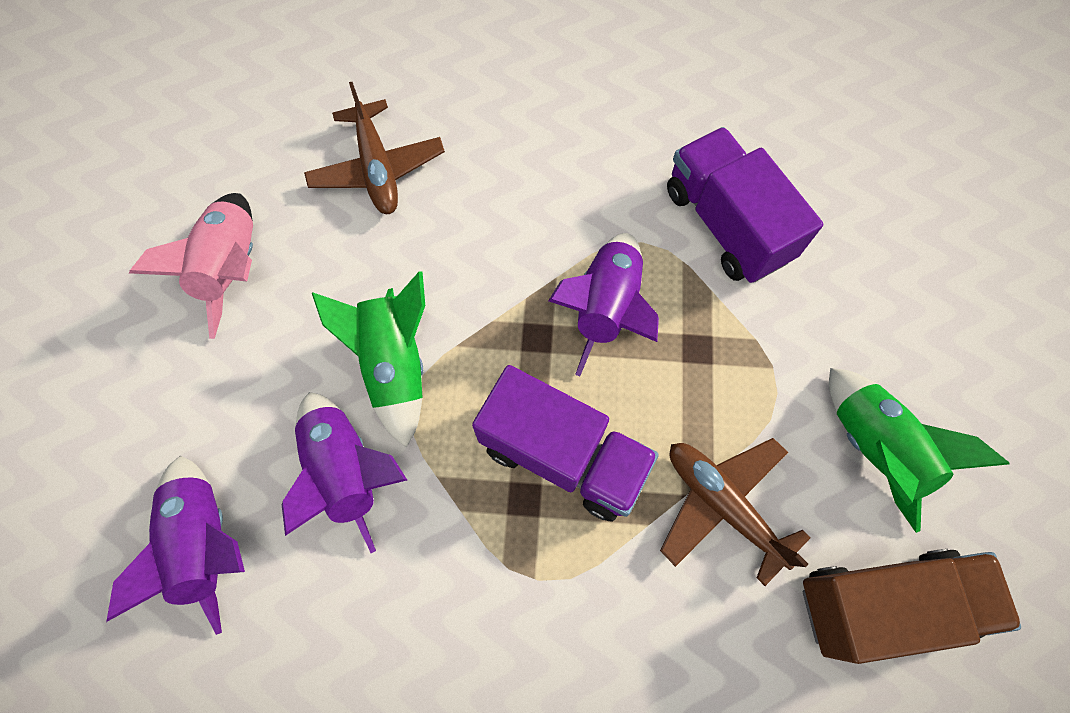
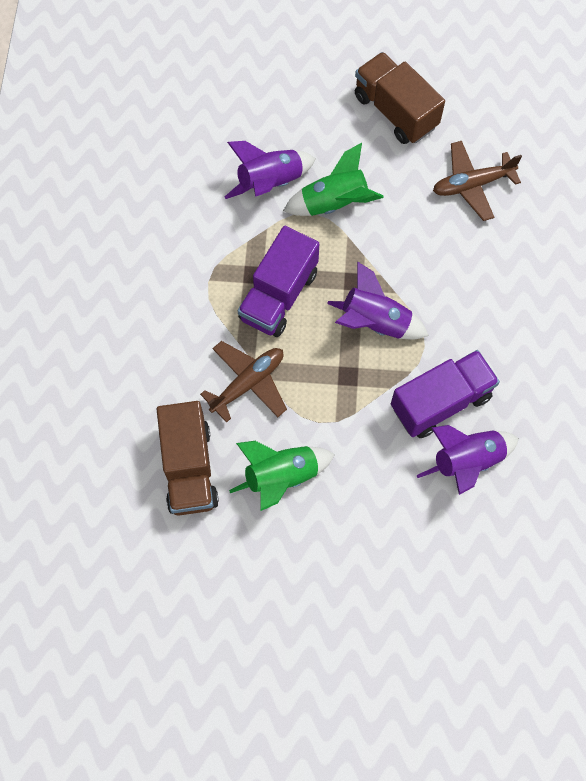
camera: 90 degrees right, 0 degrees up
(207, 542) = (232, 120): purple rocket -> purple rocket (467, 461)
(233, 268) = (395, 111): pink rocket -> brown truck

